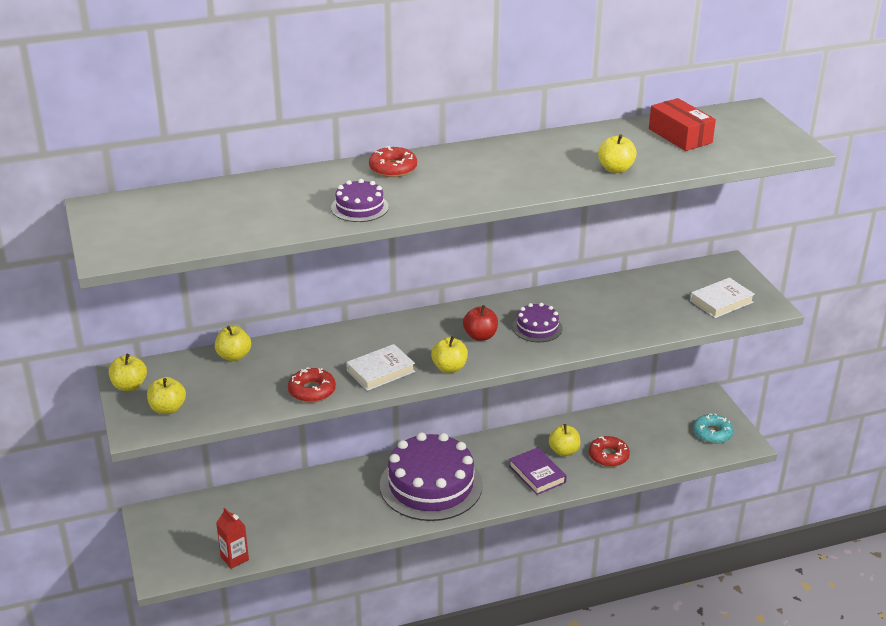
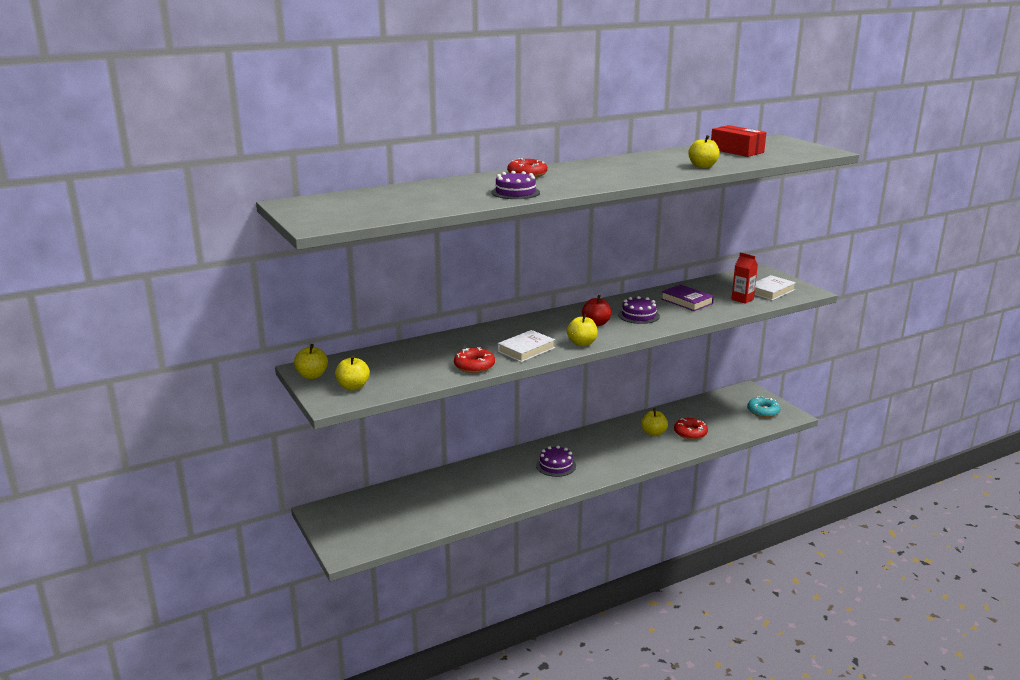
camera: 10 degrees left, 10 degrees down
(234, 356) = (396, 350): yellow apple -> none
(234, 558) = (407, 533): red carton -> red carton (742, 299)
(431, 485) = (556, 465): purple cake -> purple cake, size x0.46
(537, 474) = (639, 450): purple book -> purple book (686, 301)

